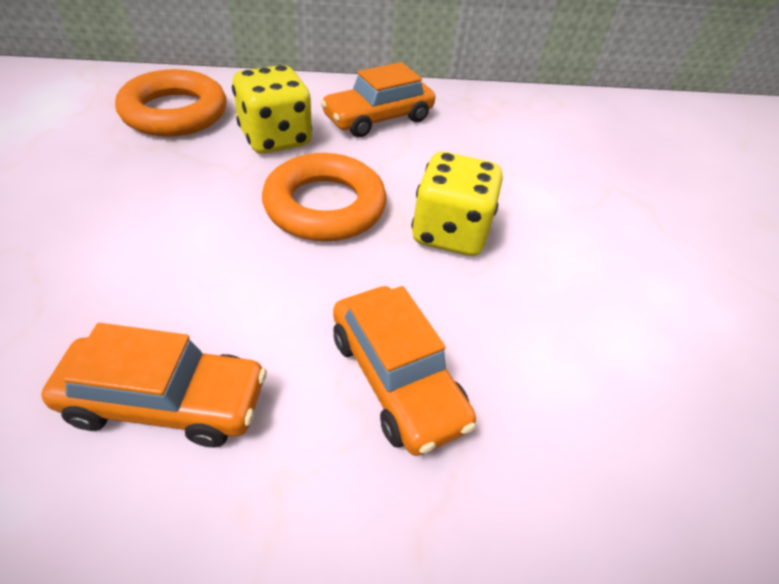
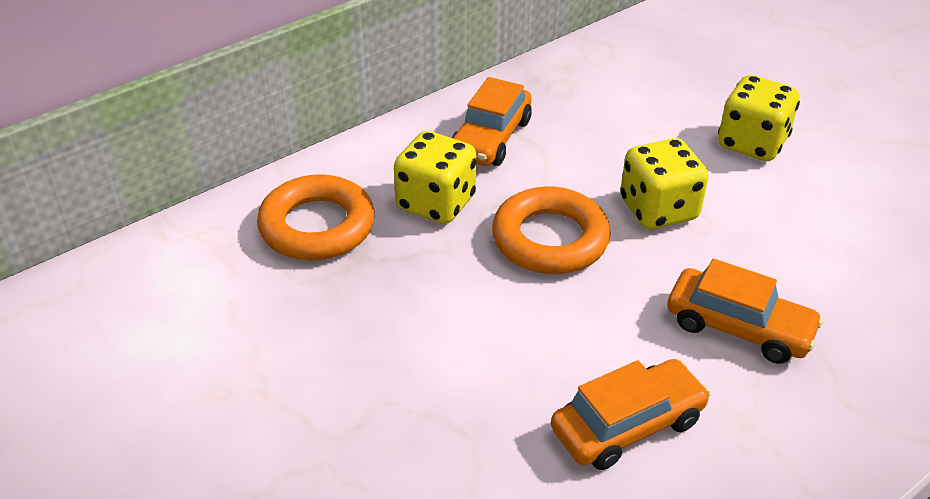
camera: 30 degrees left, 5 degrees down
(610, 226) = (752, 143): none -> yellow dice

